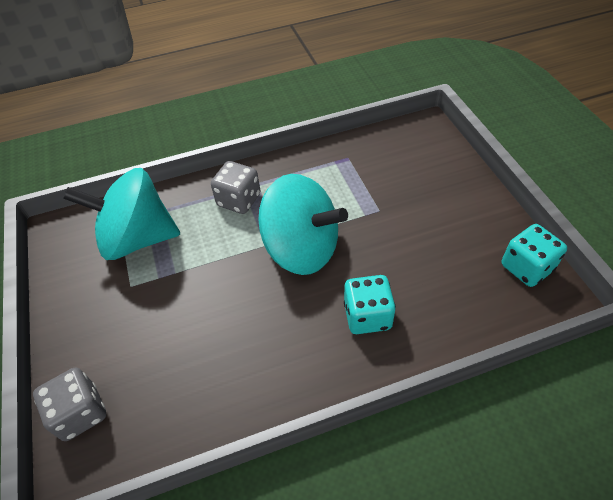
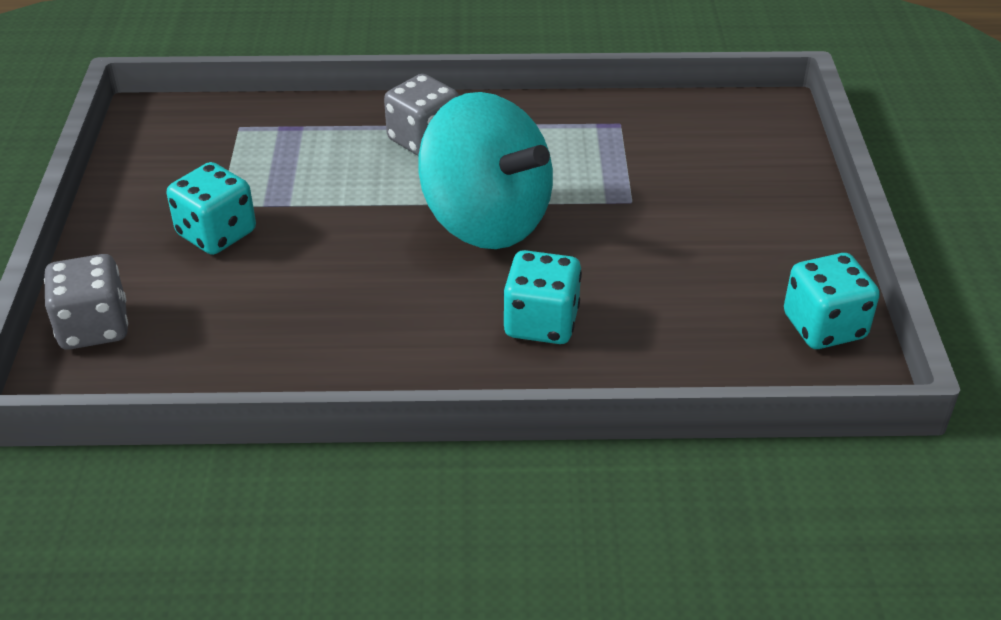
camera: 15 degrees right, 10 degrees down
(136, 309) = (216, 233): none -> turquoise dice
(137, 238) = (255, 152): turquoise spinning top -> none

